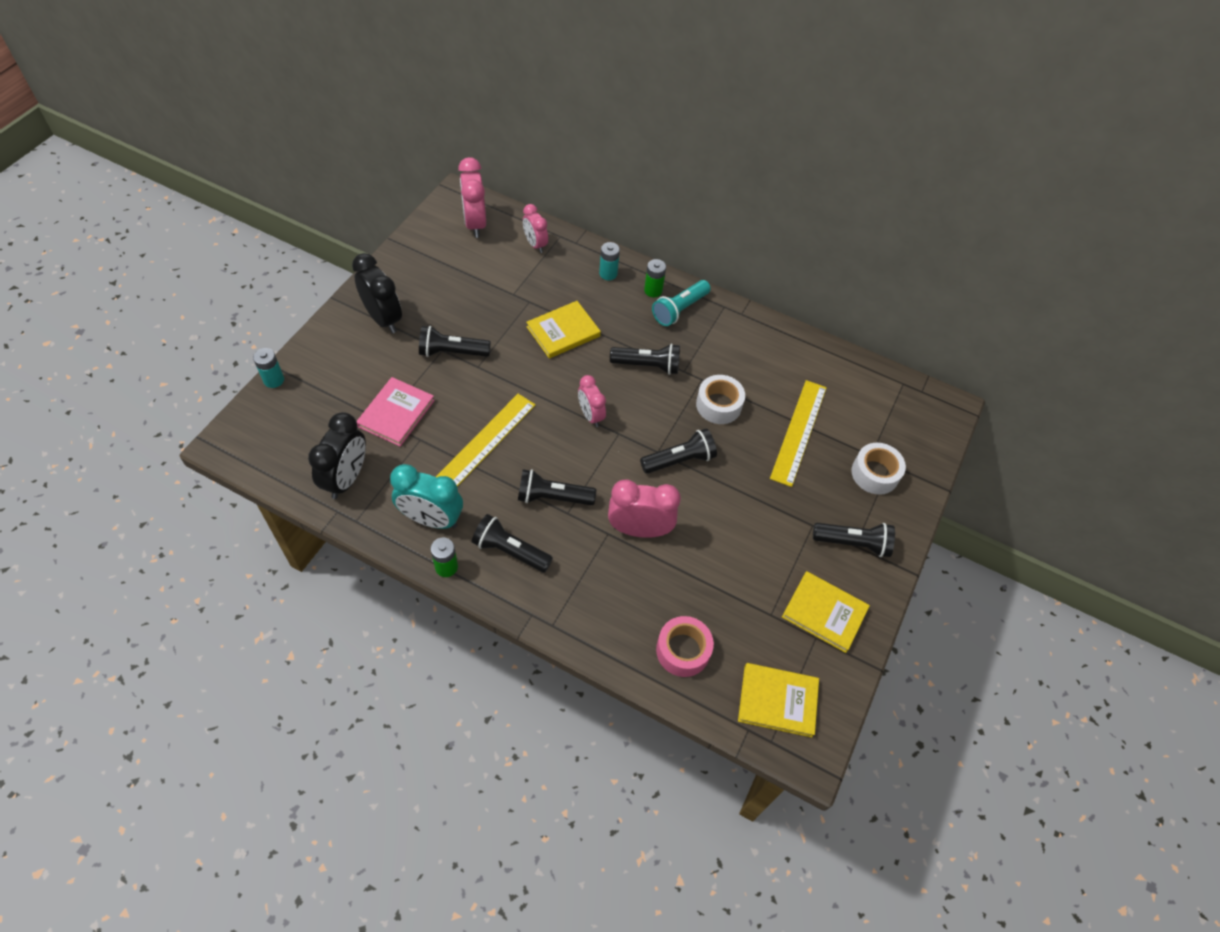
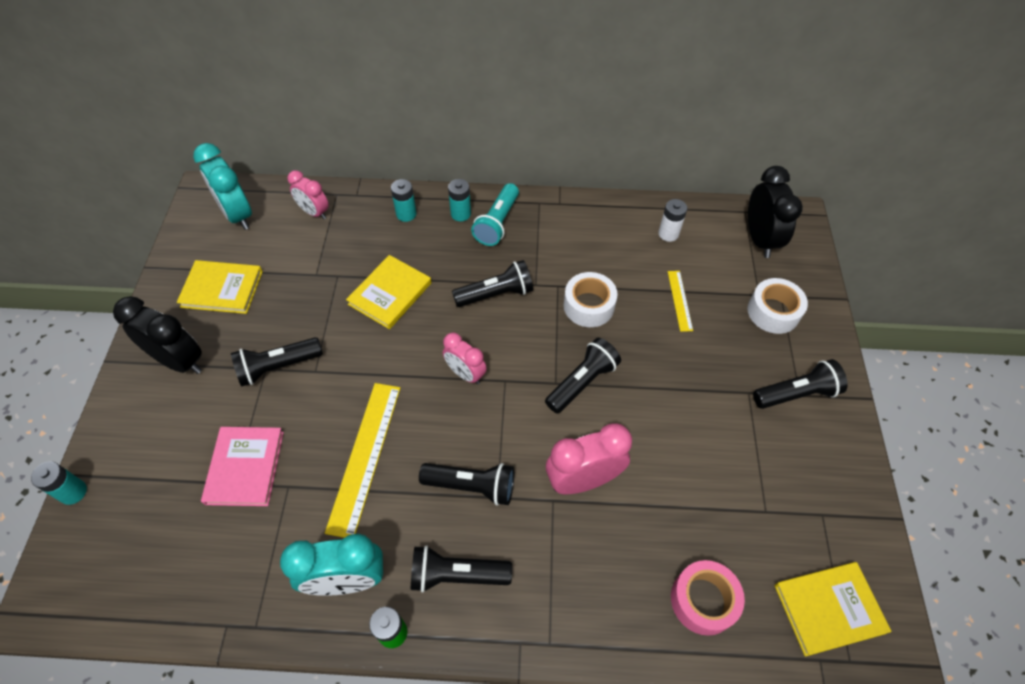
camera: 20 degrees left, 0 degrees up
(346, 478) = (219, 577): black clock -> black clock (759, 239)
(475, 223) = (237, 215): pink clock -> turquoise clock
(552, 497) = (472, 486): black flashlight -> black flashlight turned 150 degrees counterclockwise
(653, 290) = (460, 214): green battery -> turquoise battery
(798, 432) = (679, 300): yellow ruler -> yellow ruler, size x0.52
(822, 375) = (668, 234): none -> white battery
(824, 613) = (814, 483): yellow book -> yellow book (222, 289)

